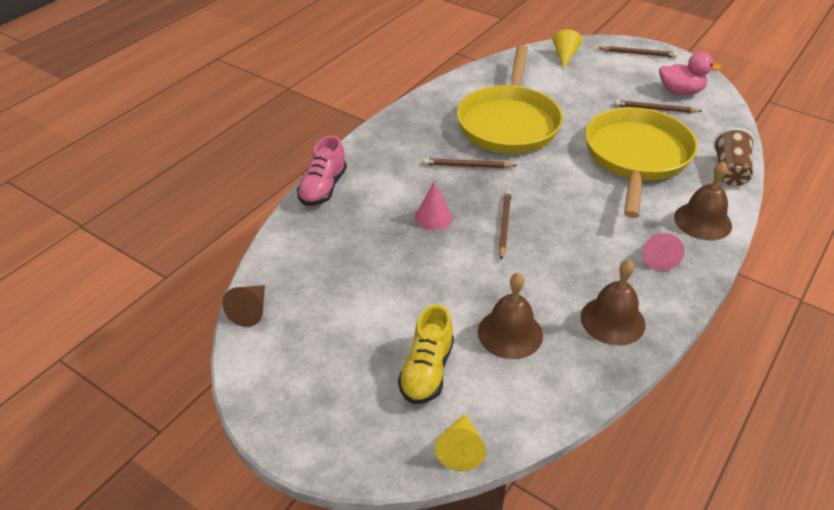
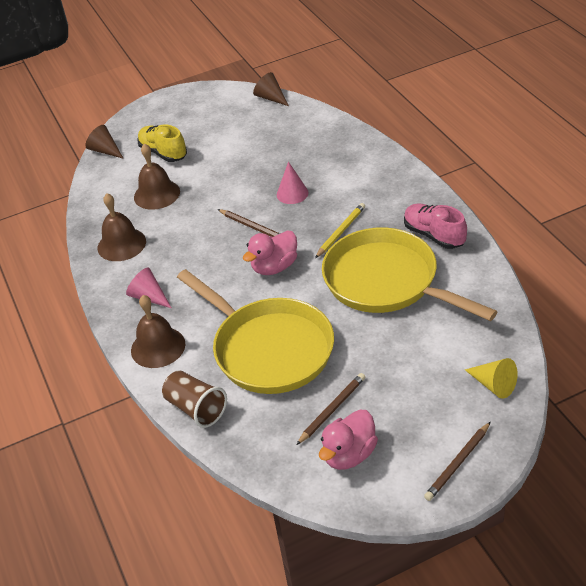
camera: 125 degrees right, 0 degrees up
(323, 188) = (371, 148): pink shoe -> pink shoe (434, 235)
(460, 449) = (105, 151): yellow cone -> brown cone
(467, 166) = (341, 232): brown pencil -> yellow pencil
(545, 189) = (274, 267): none -> pink duck

